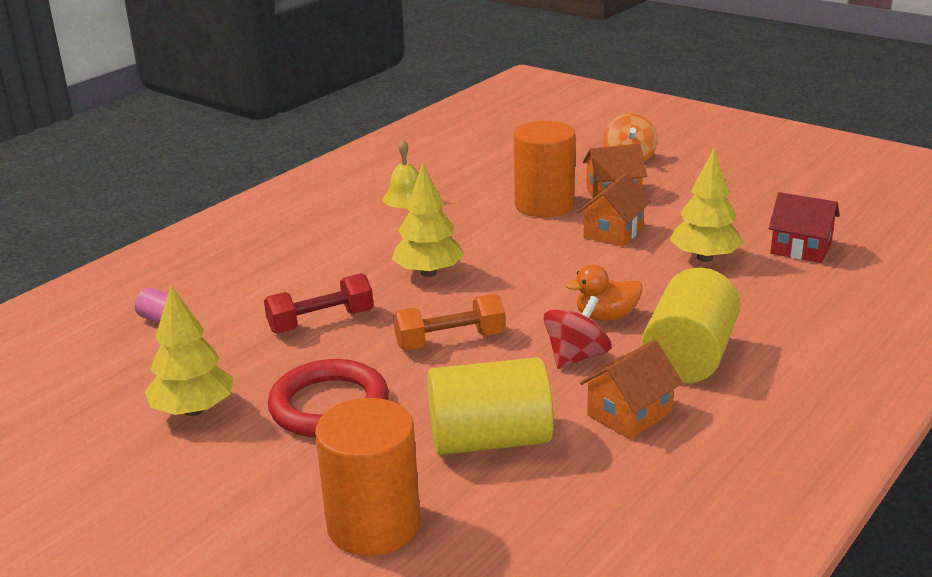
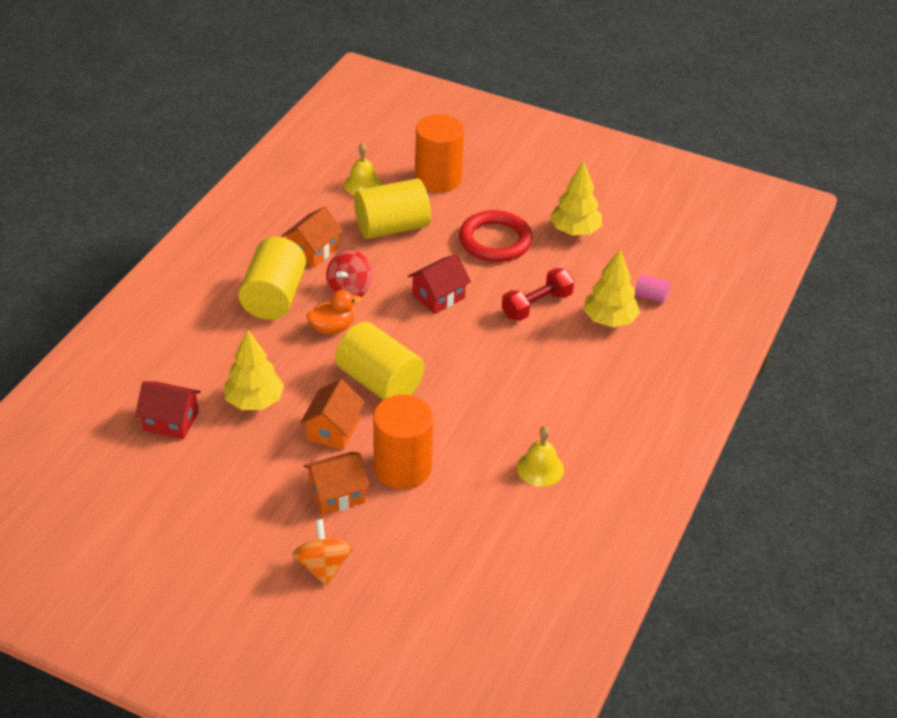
camera: 165 degrees right, 15 degrees up
(429, 273) = (478, 363): yellow tree -> yellow tree (609, 320)
(450, 340) = (438, 296): orange dumbbell -> red house
(524, 526) = (363, 184): none -> yellow bell
(553, 264) = (379, 382): none -> yellow cylinder

